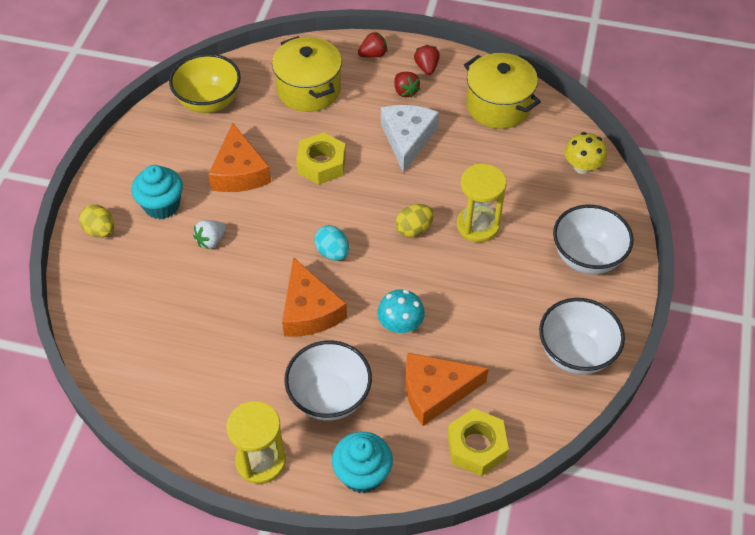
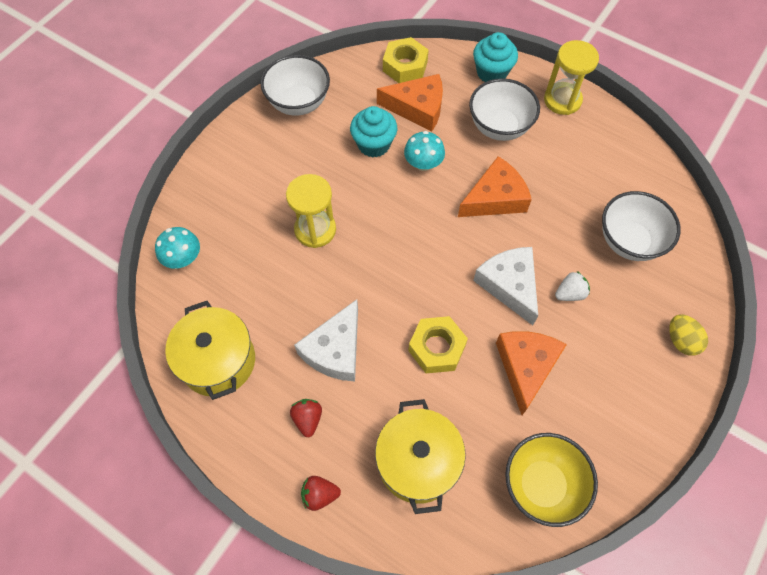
camera: 160 degrees left, 10 degrees up
(162, 205) = (615, 351): turquoise cupcake -> turquoise cupcake (374, 144)
(271, 231) = (509, 285): none -> white cheese
(309, 310) = (495, 198): orange cheese -> orange cheese turned 60 degrees clockwise
(332, 252) = (458, 245): turquoise egg -> none
(414, 229) = (374, 244): yellow egg -> none
(426, 67) = (266, 448): red strawberry -> none
(582, 167) = (183, 258): yellow mushroom -> turquoise mushroom
(587, 257) = (240, 171): white bowl -> white bowl (629, 241)

